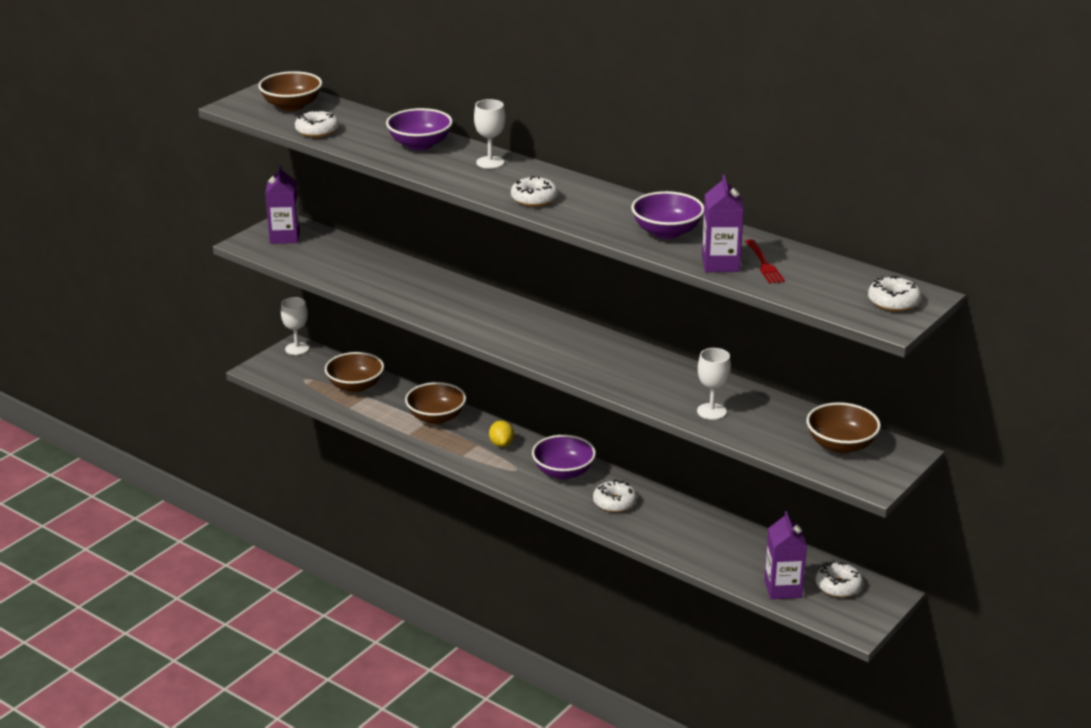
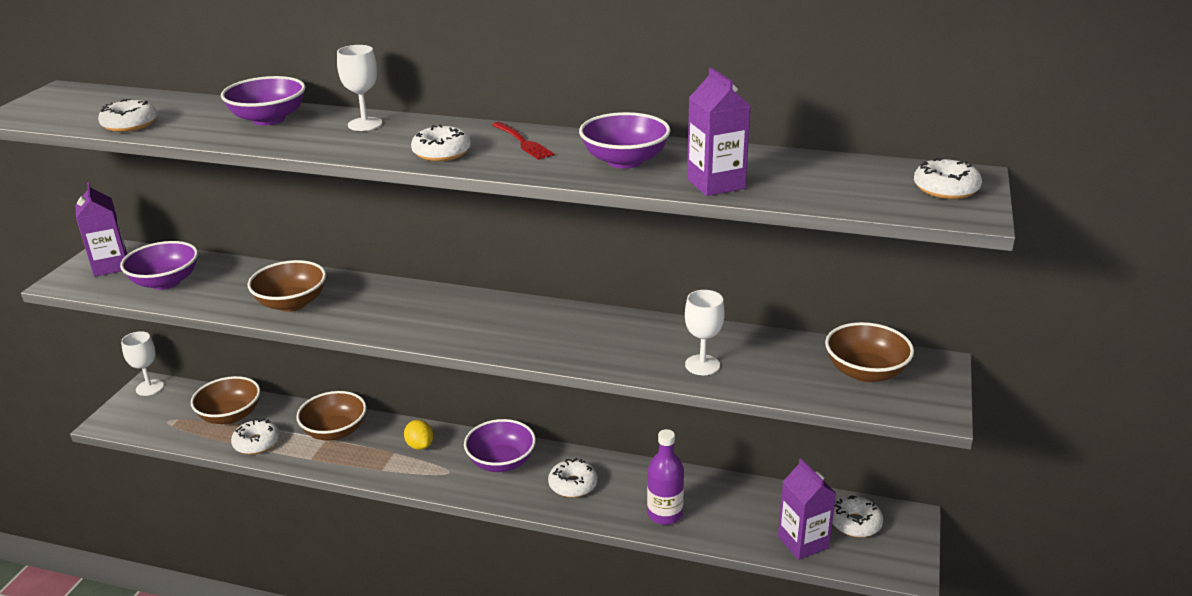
camera: 20 degrees left, 0 degrees up
(292, 106) = (88, 104): brown bowl -> brown bowl (291, 303)
(323, 259) = (165, 282): none -> purple bowl
(369, 412) = (256, 443): none -> white donut
(679, 542) = (665, 514): none -> purple bottle
(764, 264) = (764, 175): red fork -> red fork (523, 142)

